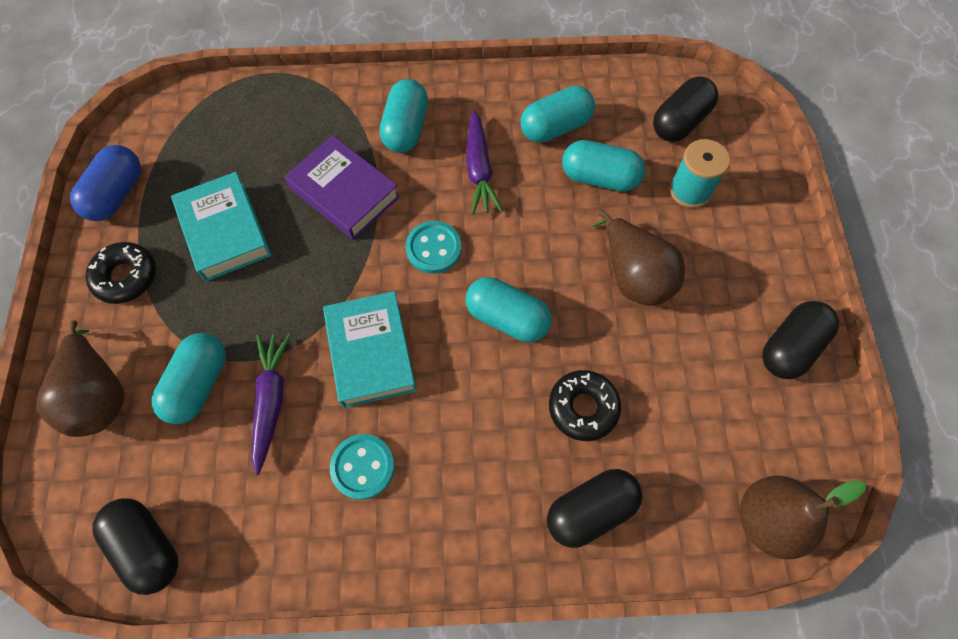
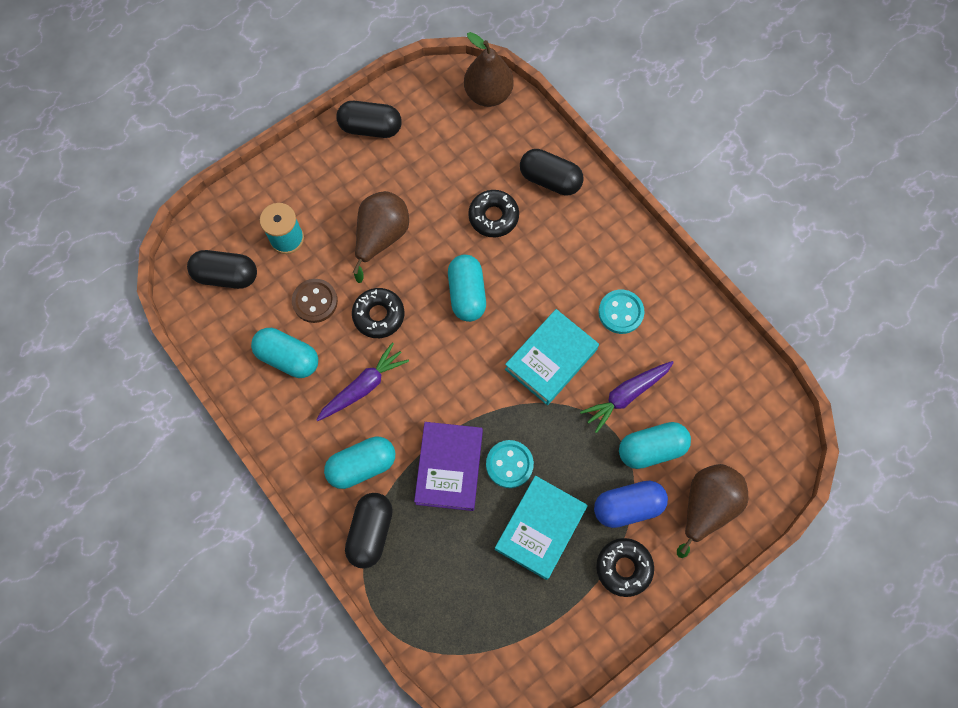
camera: 125 degrees left, 5 degrees up
(117, 194) = (571, 640): blue capsule -> blue capsule (627, 506)
(147, 547) = (754, 395): black capsule -> black capsule (371, 532)
(433, 248) = (450, 373): turquoise button -> turquoise button (509, 464)
(544, 223) = (379, 315): none -> black donut
(599, 178) = (315, 301): turquoise capsule -> brown button

